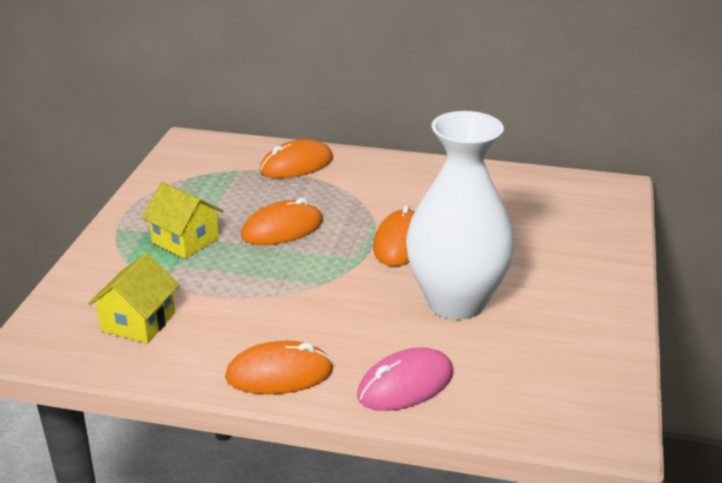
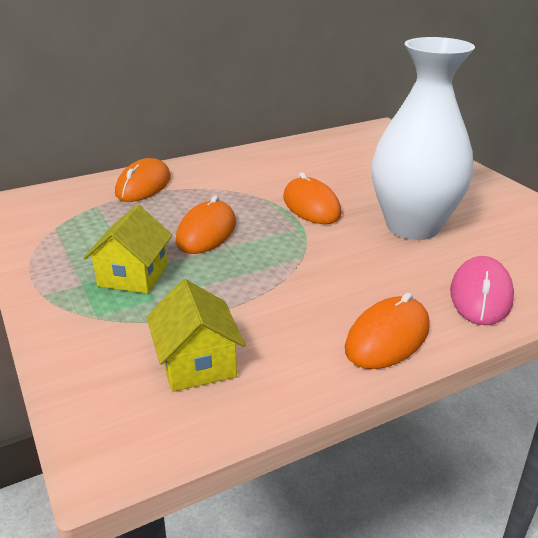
camera: 40 degrees left, 0 degrees up
(185, 240) = (133, 275): yellow house -> yellow house turned 75 degrees counterclockwise

